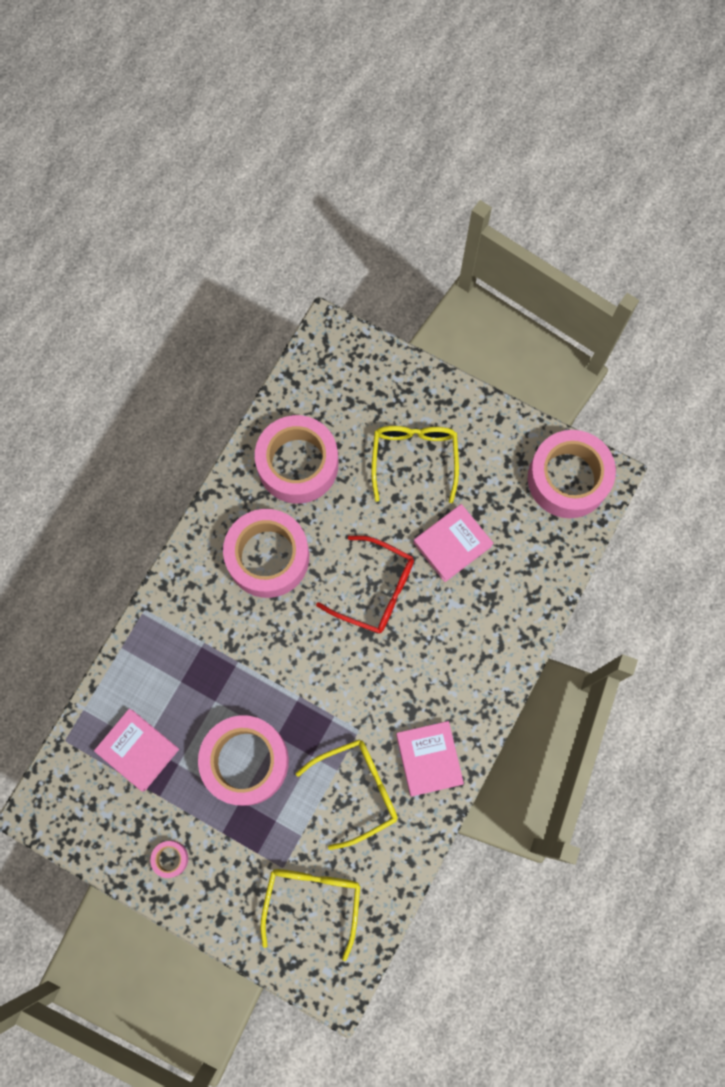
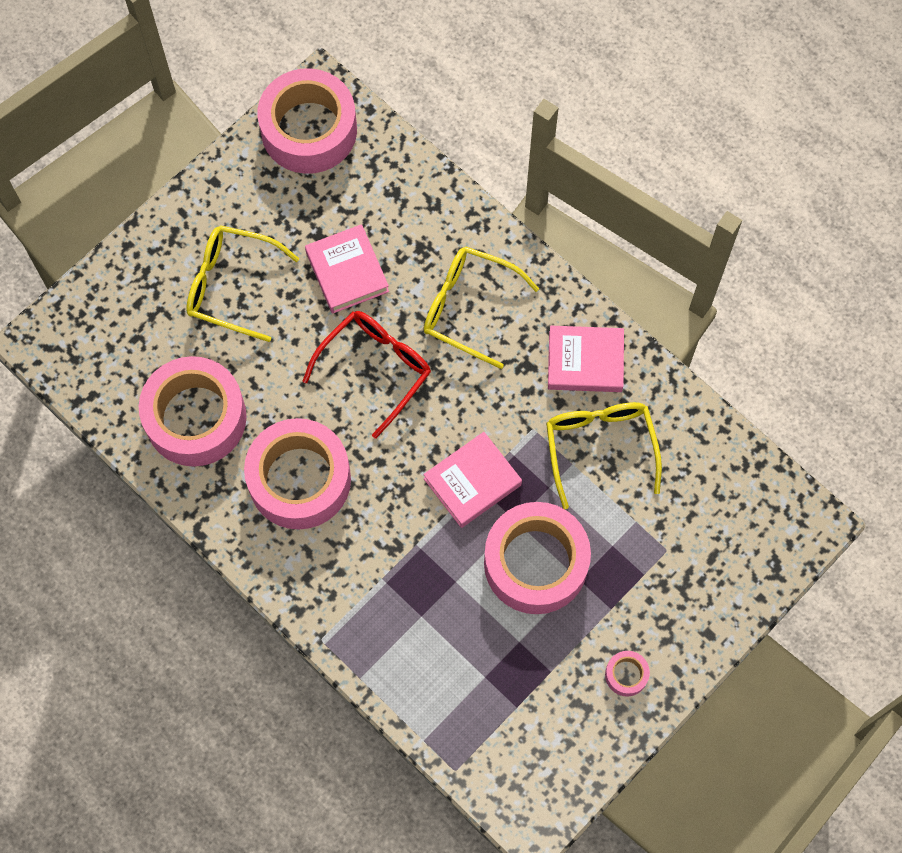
camera: 75 degrees left, 5 degrees down
(138, 750) = (490, 685): pink book -> pink book (472, 482)
(312, 902) = (712, 527): yellow glasses -> yellow glasses (470, 308)

